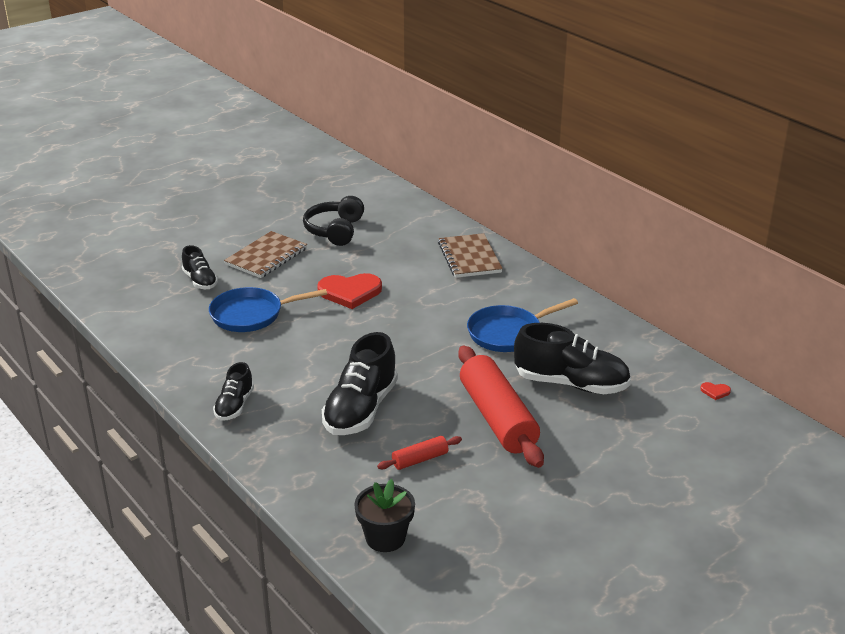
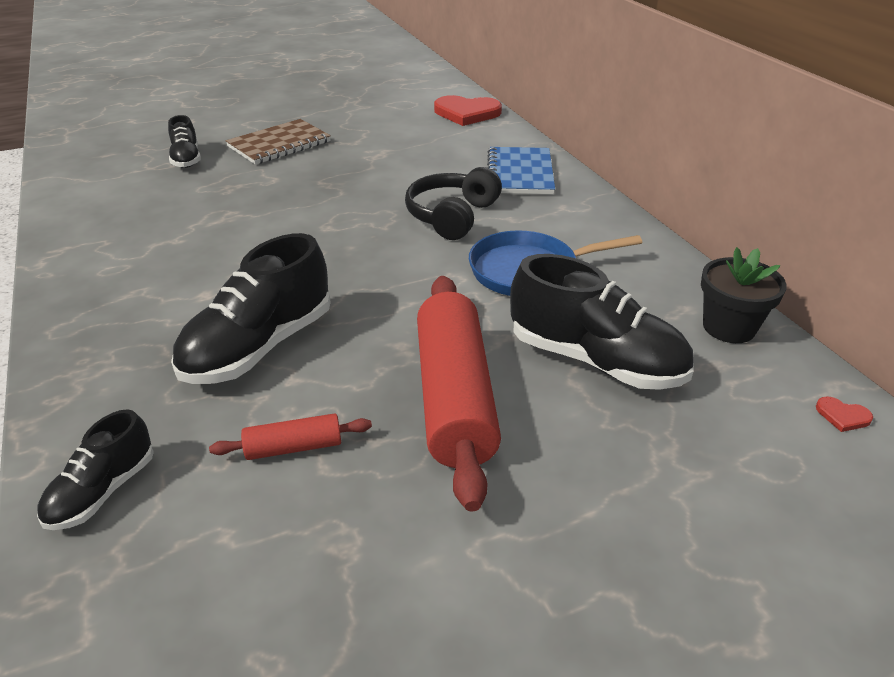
camera: 15 degrees right, 5 degrees up
(234, 406) = (97, 312): black shoe -> black shoe (103, 491)
(251, 315) = (213, 202): blue pan -> none
(335, 230) = (375, 128): black headphones -> black headphones (452, 216)
(350, 292) = (349, 193): red heart -> red heart (467, 113)
(385, 538) = (138, 597): black flower pot -> black flower pot (729, 327)
(469, 258) = (520, 173): brown notebook -> blue notebook

